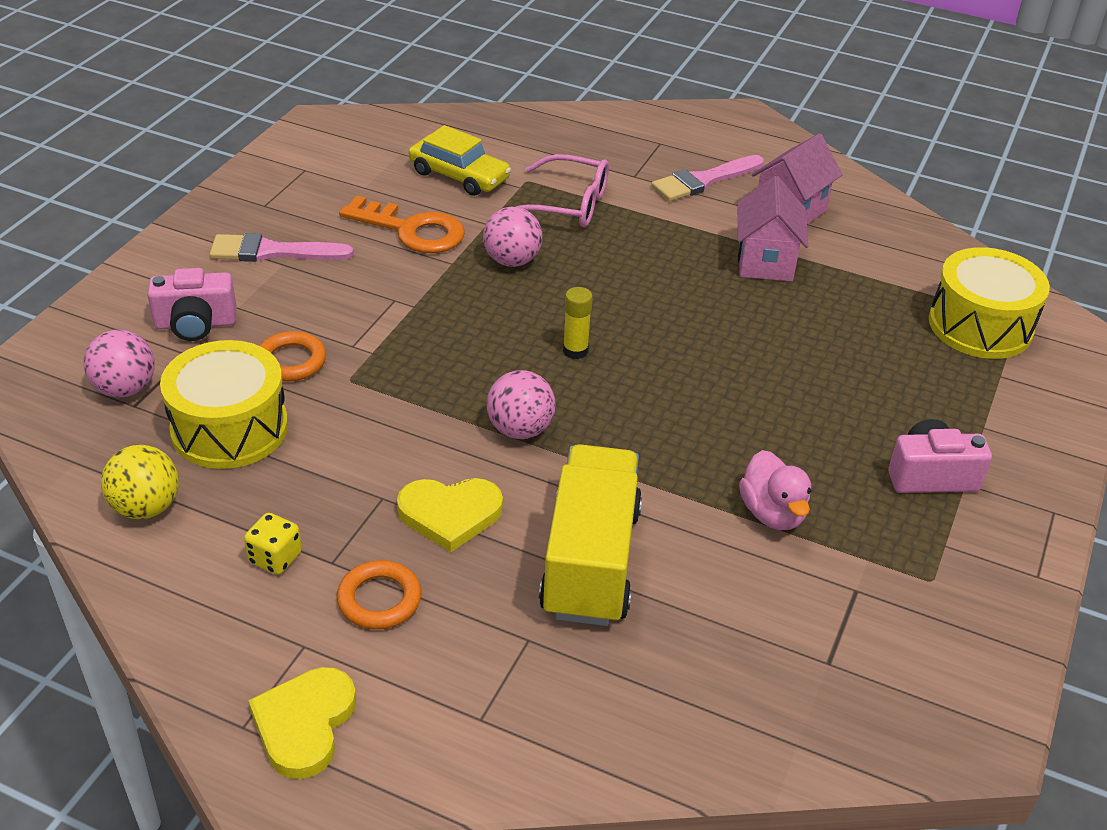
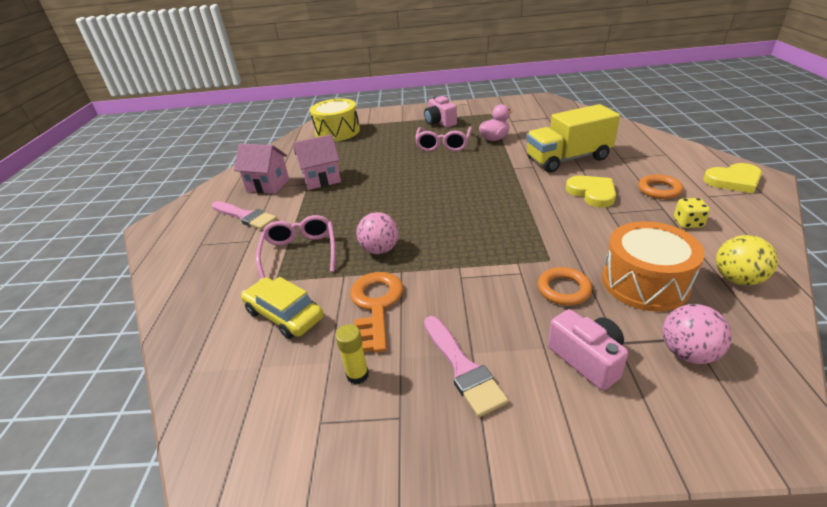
camera: 110 degrees left, 5 degrees down
(229, 428) = (644, 282): yellow drum -> orange drum
(459, 175) = (284, 314): yellow car -> yellow car turned 60 degrees counterclockwise
(520, 430) = (518, 196): pink ball -> none
(575, 351) = (444, 203): yellow glue stick -> yellow glue stick (357, 375)
(799, 433) = (443, 145): none -> pink glasses

